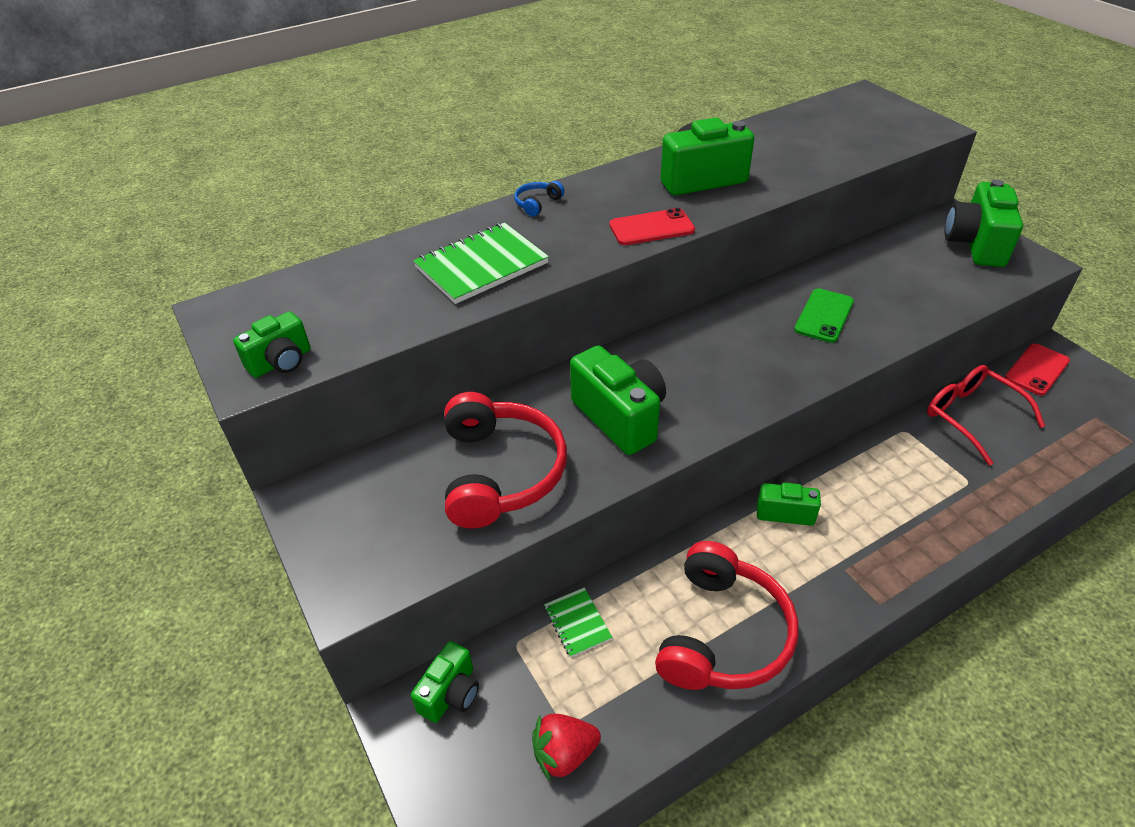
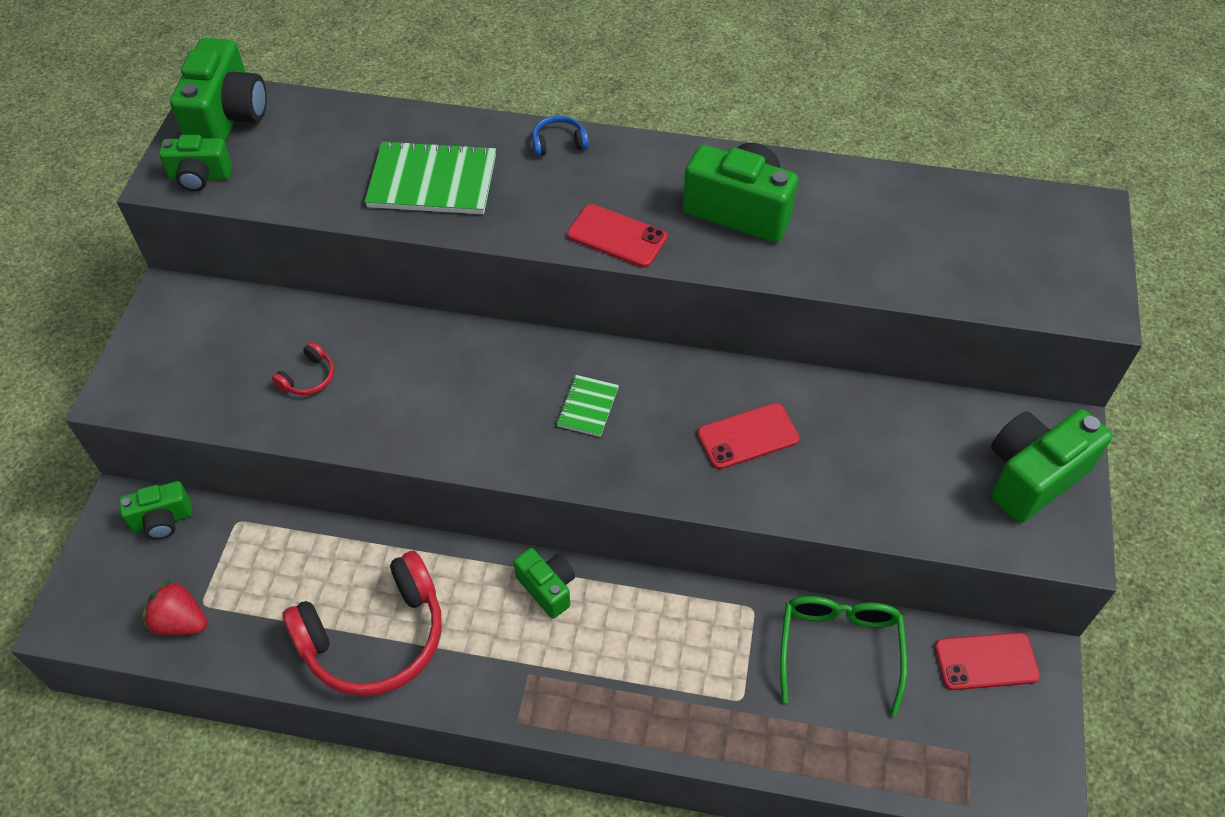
camera: 40 degrees right, 10 degrees up
(501, 472) = (308, 378): red headphones -> red headphones, size x0.41
(577, 623) = (291, 542): green notebook -> green notebook (588, 407)
(620, 417) = (446, 399): green camera -> green camera (228, 118)
(824, 316) = (748, 436): green phone -> red phone
(971, 416) = (839, 648): red glasses -> green glasses

